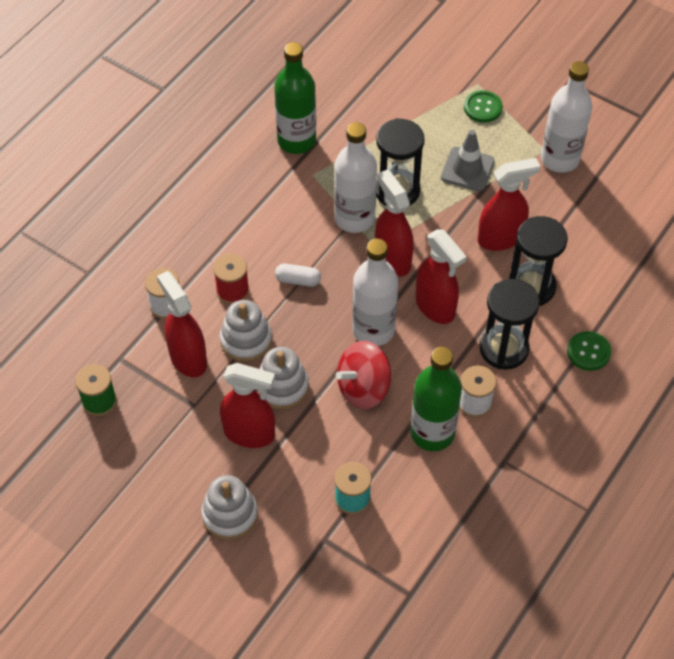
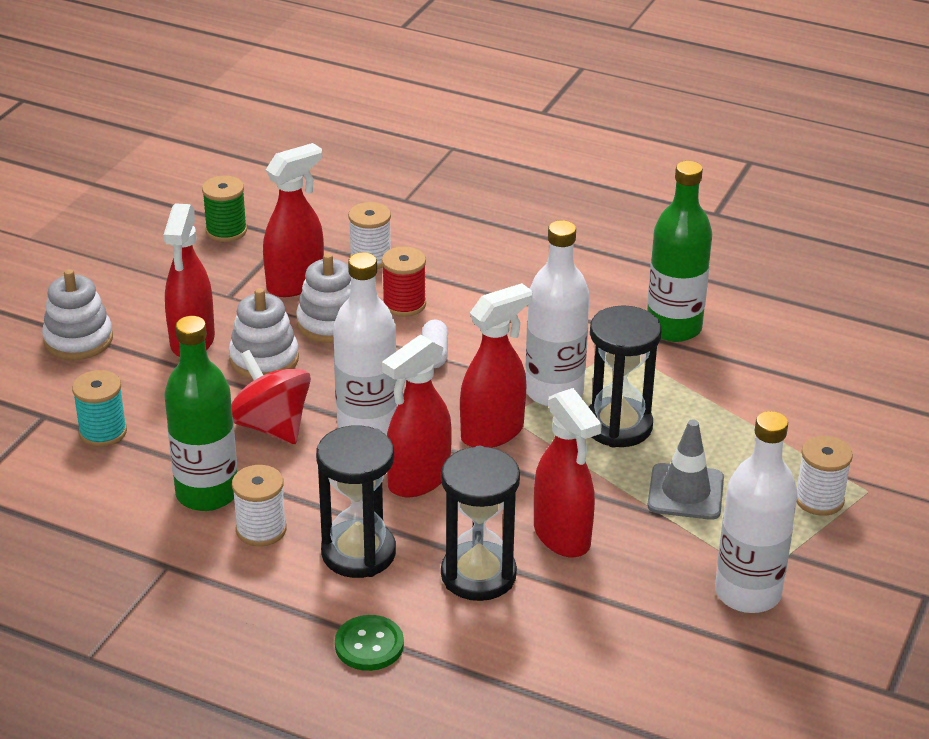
camera: 80 degrees right, 20 degrees down
(482, 107) = (819, 499): green button -> white spool

